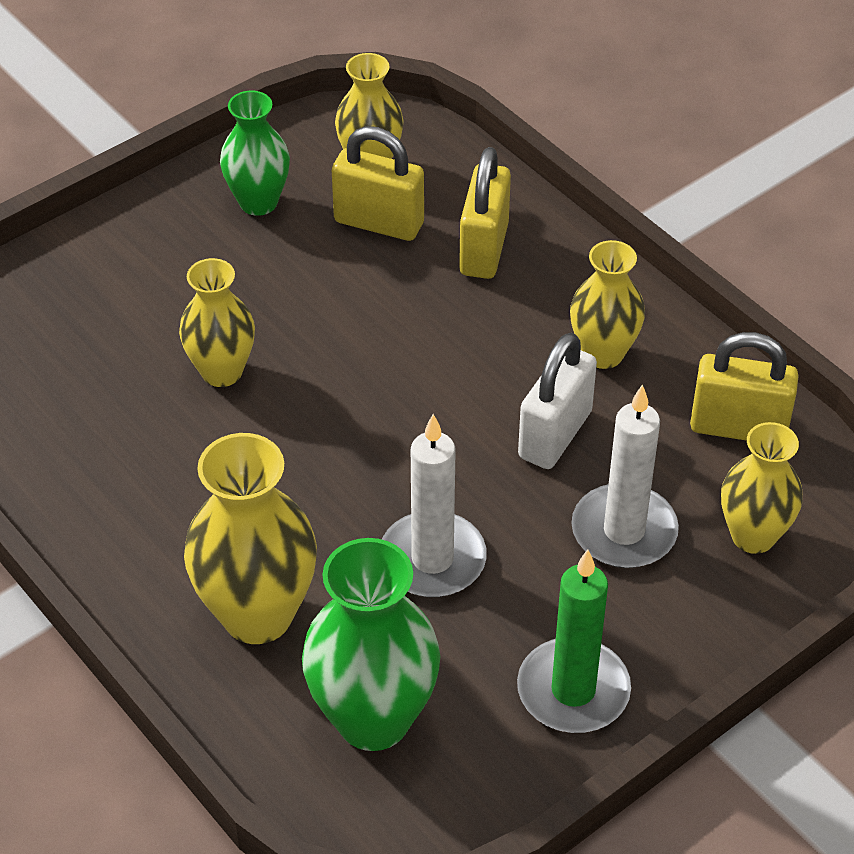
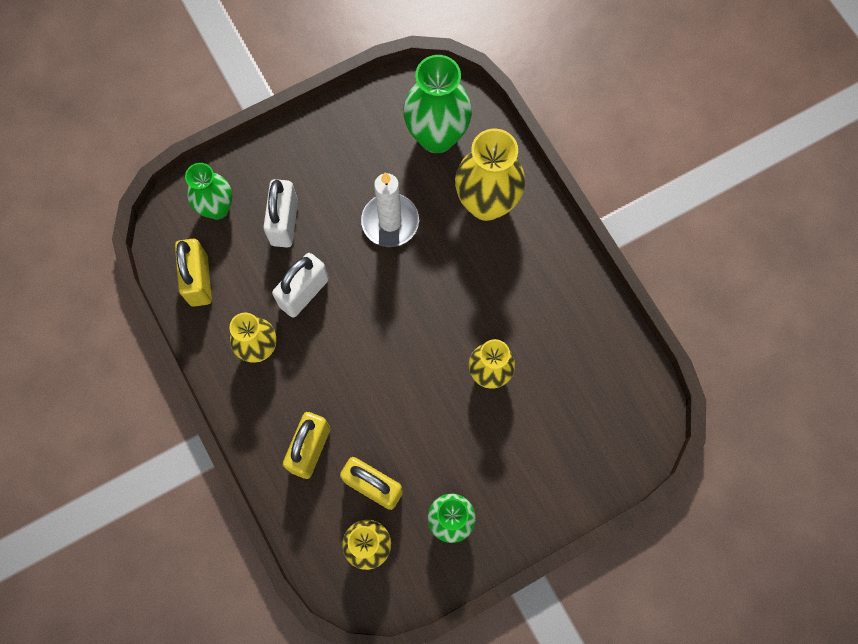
camera: 170 degrees left, 25 degrees up
(573, 690) = (336, 136): green candle -> none
(624, 531) = (284, 222): white candle -> white padlock
(738, 427) = (199, 280): yellow padlock -> yellow padlock turned 60 degrees clockwise
(753, 536) = (217, 208): yellow vase -> green vase

